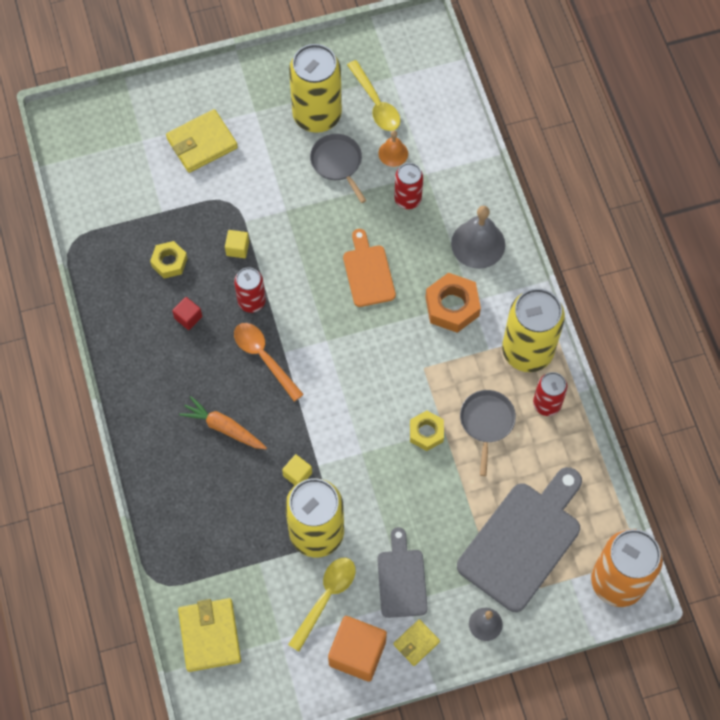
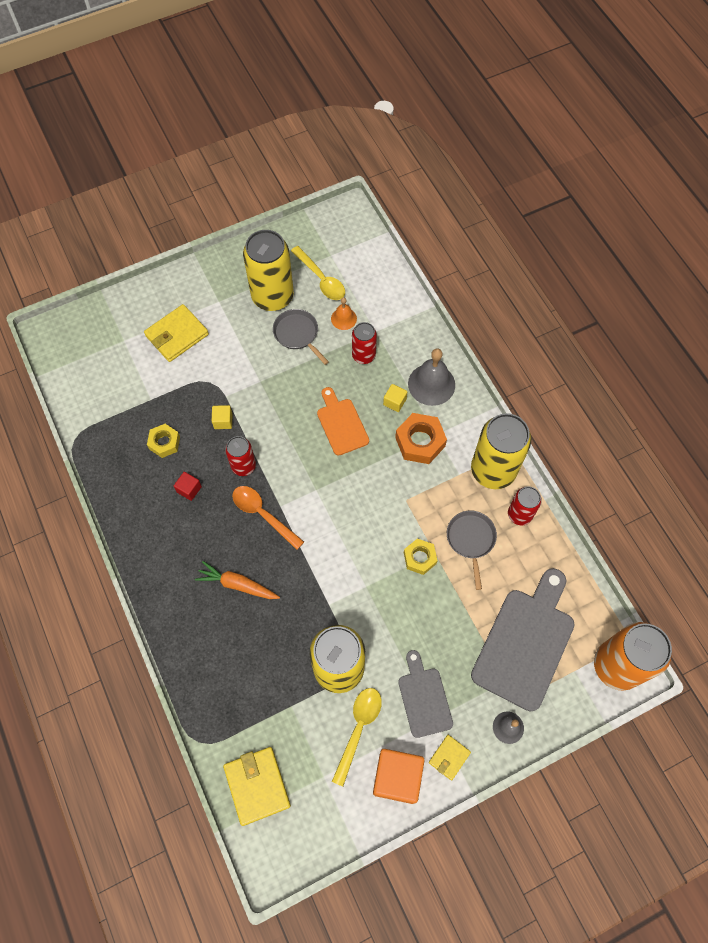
camera: 10 degrees left, 0 degrees up
(297, 474) = (311, 616): yellow cube -> yellow cube (394, 402)

